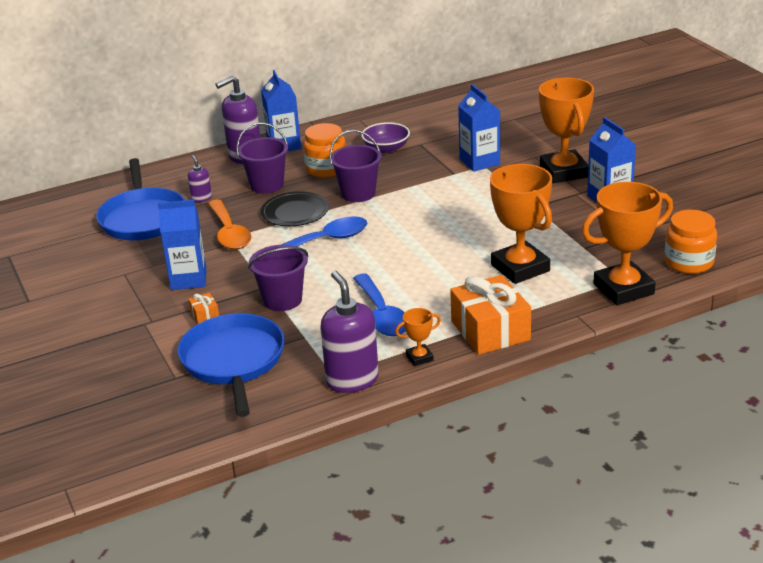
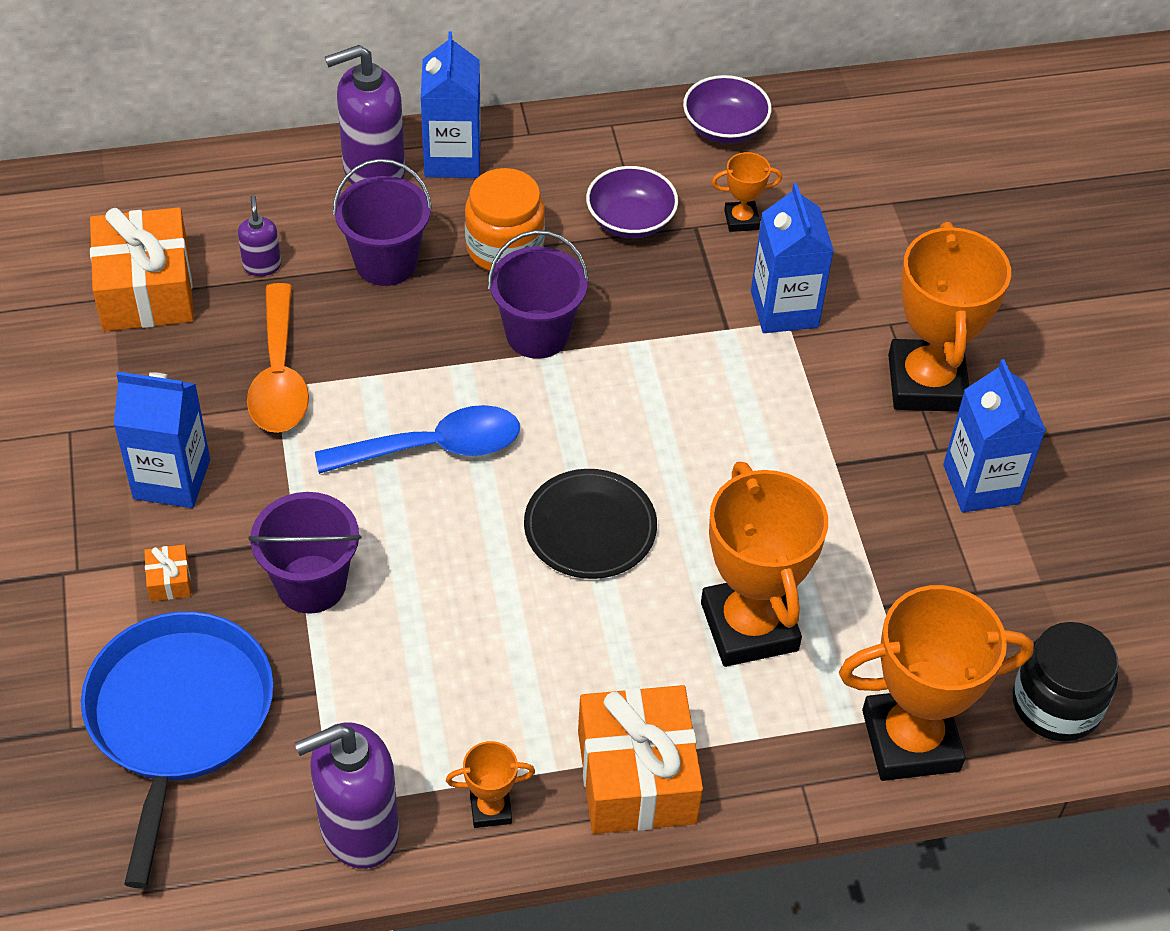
camera: 10 degrees right, 20 degrees up
(143, 218) = (146, 290): blue pan -> orange gift
(295, 212) = (409, 354): black plate -> black plate (590, 528)
(352, 380) = (358, 829): purple soap dispenser -> purple soap dispenser turned 105 degrees counterclockwise
(382, 315) = (466, 676): blue spoon -> none
(417, 110) = (724, 128): none -> purple bowl
(442, 138) = (741, 220): none -> orange trophy
(689, 262) = (1056, 704): orange jar -> black jar

